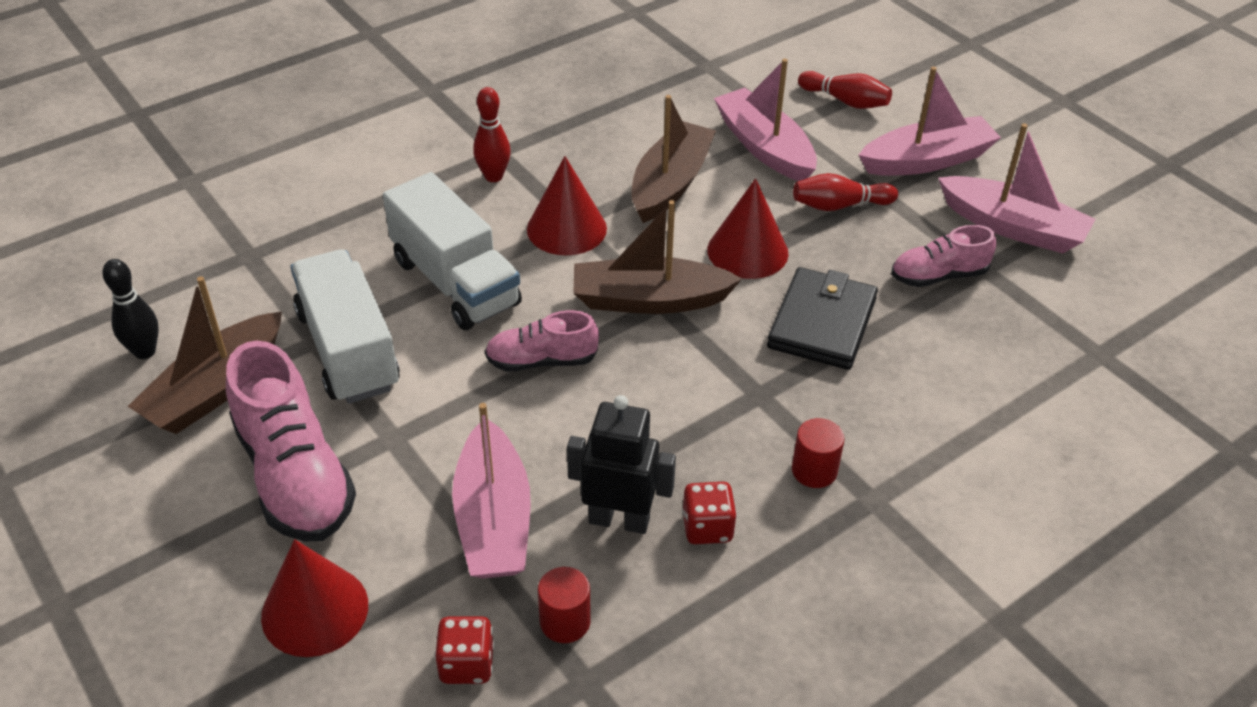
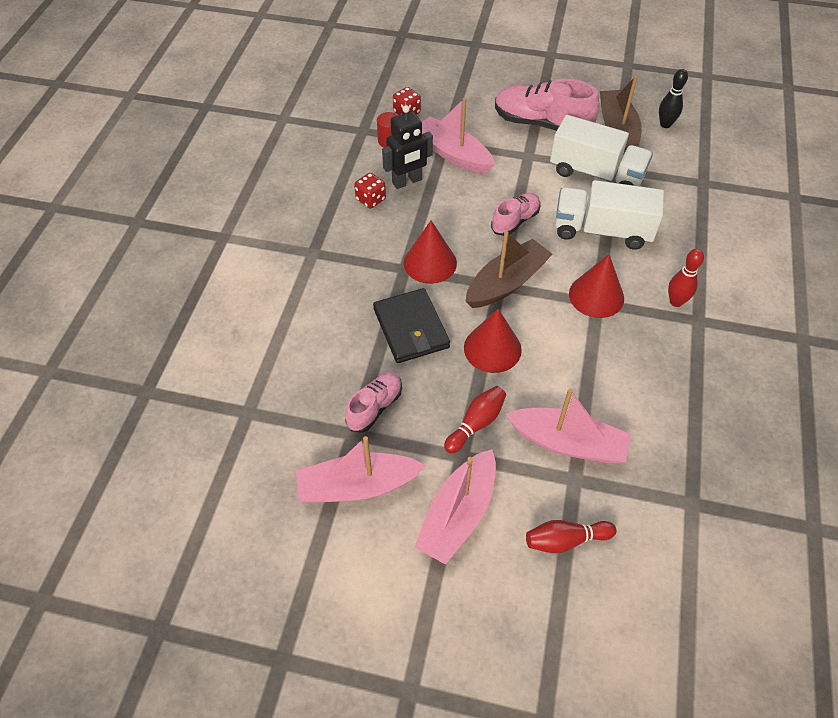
camera: 140 degrees right, 10 degrees up
(315, 610) = (474, 97): red cone -> red cone (430, 263)
(670, 184) = (585, 367): brown boat -> none
(814, 471) = (348, 249): red cylinder -> none

